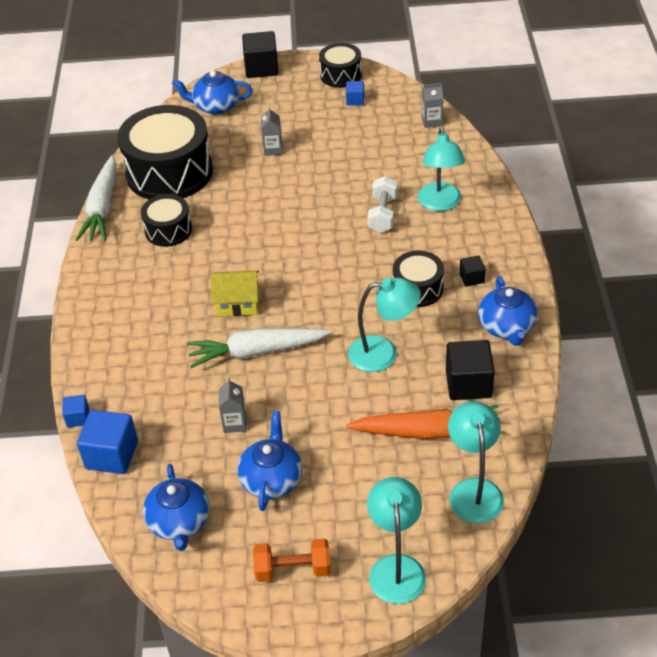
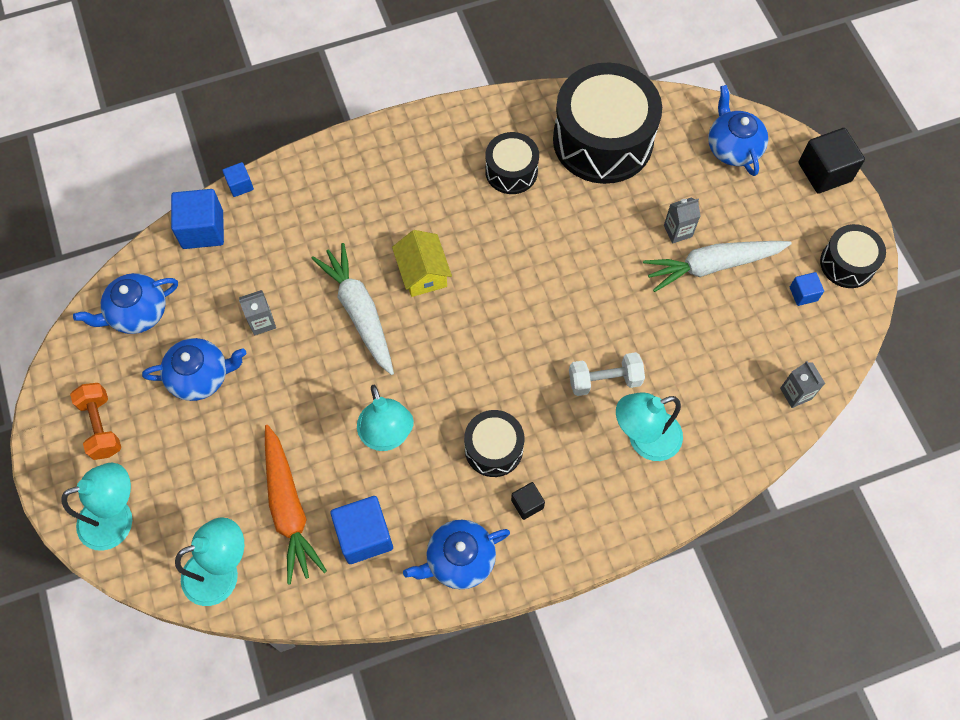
camera: 70 degrees right, 20 degrees up
(102, 208) = (526, 98): white carrot -> white carrot (712, 266)
(468, 383) = (364, 535): black cube -> blue cube

